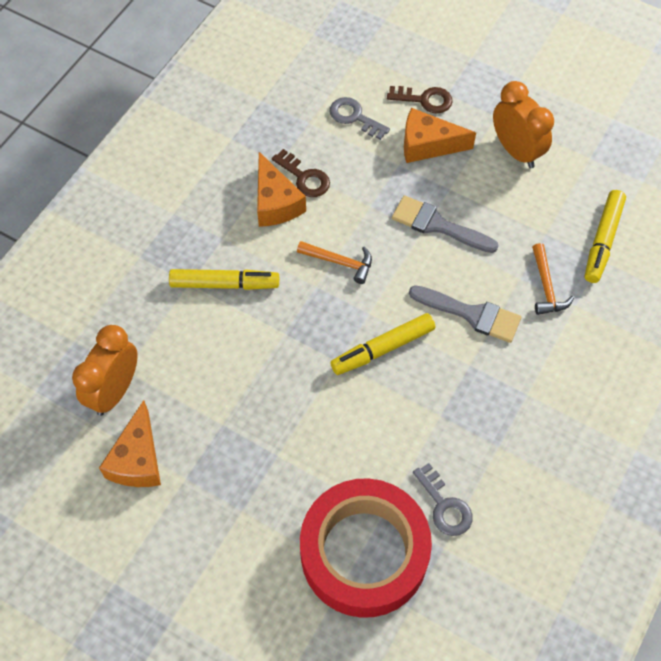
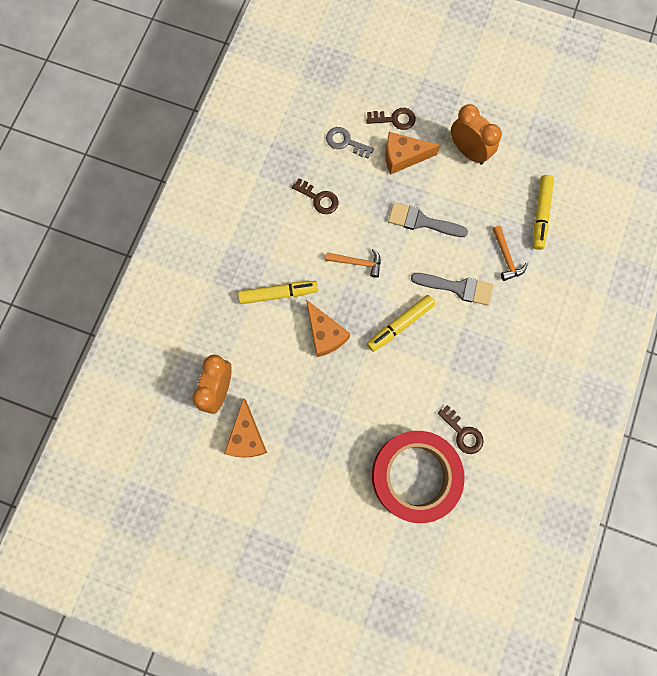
camera: 10 degrees left, 15 degrees up
(275, 202) = (301, 222): orange cheese -> orange cheese (324, 334)
(444, 506) = (463, 433): grey key -> brown key

